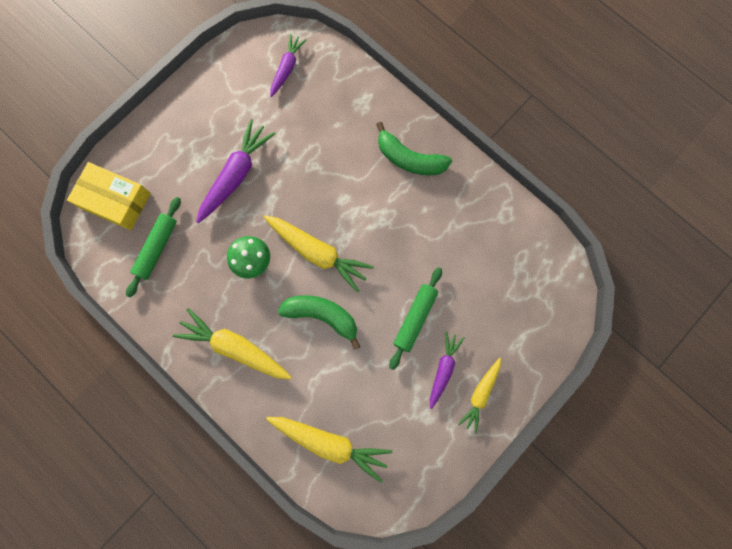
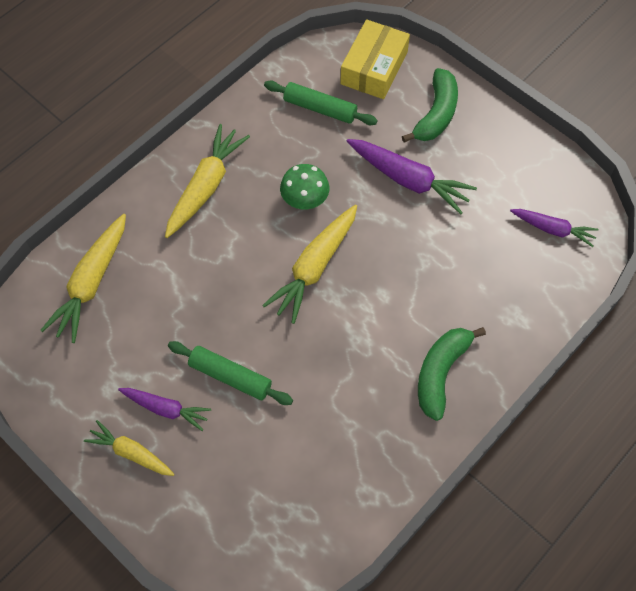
camera: 90 degrees right, 15 degrees down
(322, 316) = (238, 273): green banana -> green banana (436, 114)

